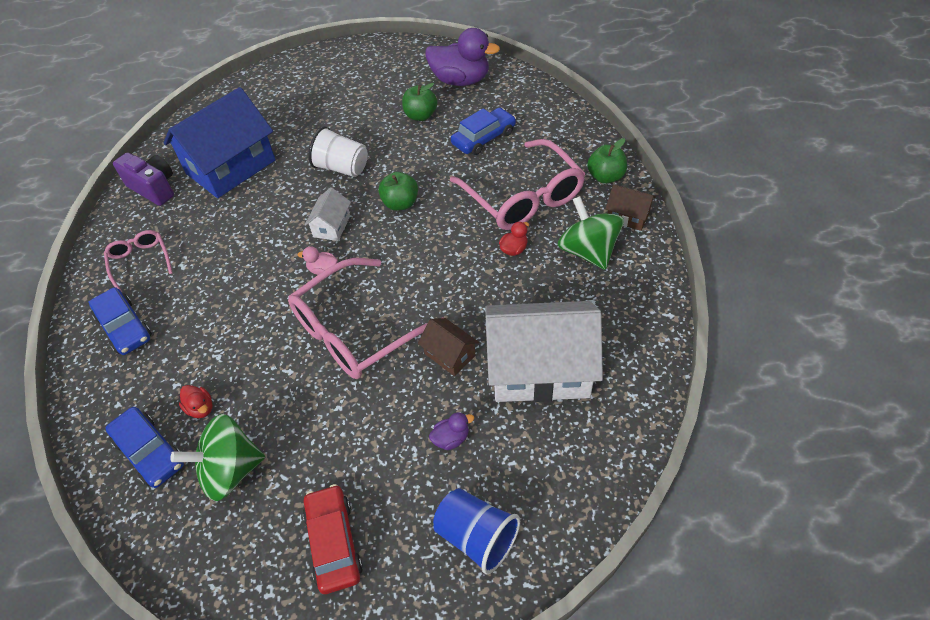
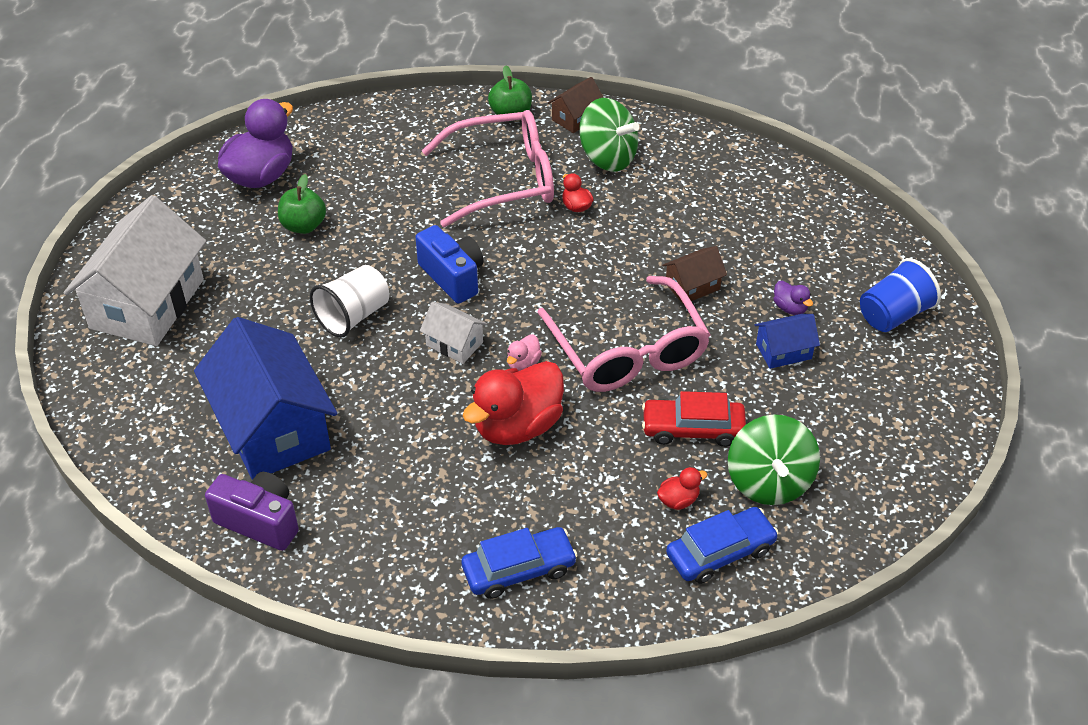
camera: 75 degrees left, 5 degrees down
(140, 262) = (407, 546): pink glasses -> none
(154, 188) = (260, 521): purple camera -> purple camera turned 60 degrees clockwise
(258, 286) = (517, 426): none -> red duck
(334, 542) = (872, 411): red car -> red car (693, 429)
(391, 446) = (783, 351): none -> blue house
(400, 203) = (453, 277): green apple -> blue camera
(451, 438) = (790, 308): purple duck -> purple duck turned 150 degrees clockwise
(484, 138) = (386, 184): blue car -> none
(539, 369) = (735, 230): white house -> white house (147, 304)
(588, 251) = (607, 157): green spinning top -> green spinning top turned 135 degrees counterclockwise

